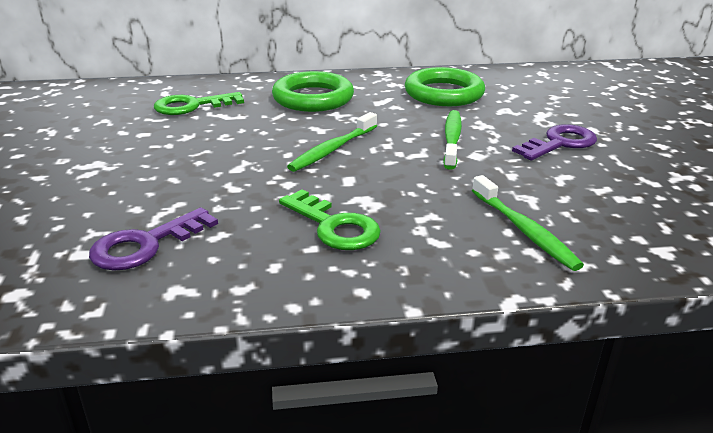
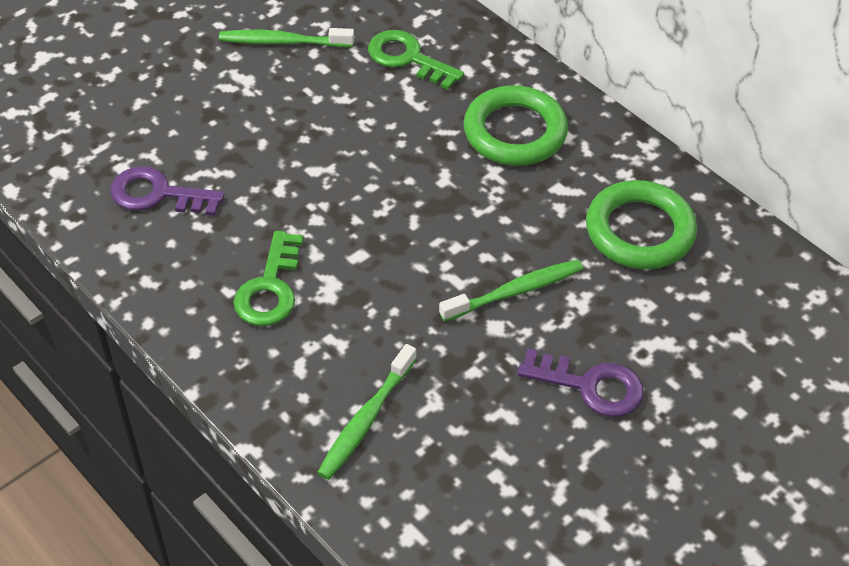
camera: 55 degrees right, 20 degrees up
(333, 149) = (408, 213): green toothbrush -> green toothbrush (283, 42)

